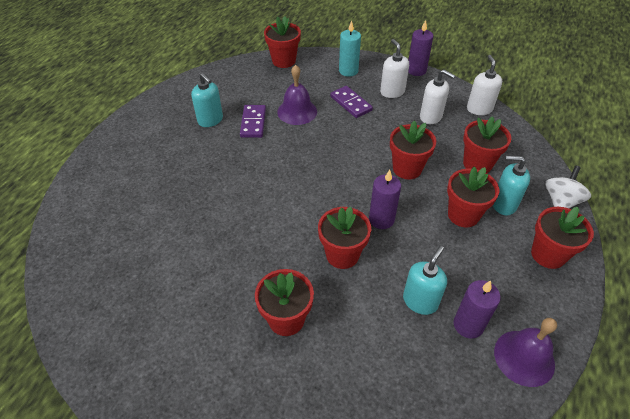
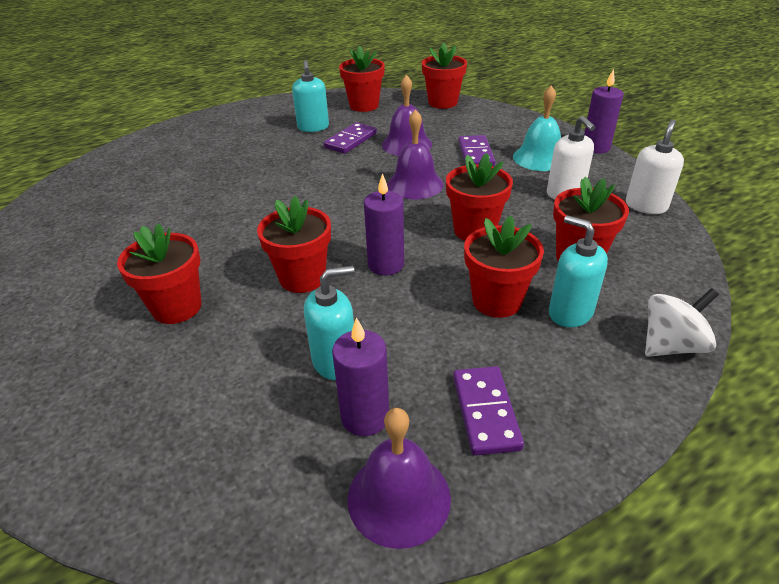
camera: 35 degrees right, 10 degrees down
(337, 146) = (415, 184): none -> purple bell
(348, 71) = (506, 127): turquoise candle -> none
(392, 92) = (539, 158): white soap dispenser -> turquoise bell
(518, 287) = (485, 412): none -> purple domino
(548, 254) = (578, 397): red flower pot -> red flower pot (364, 106)

